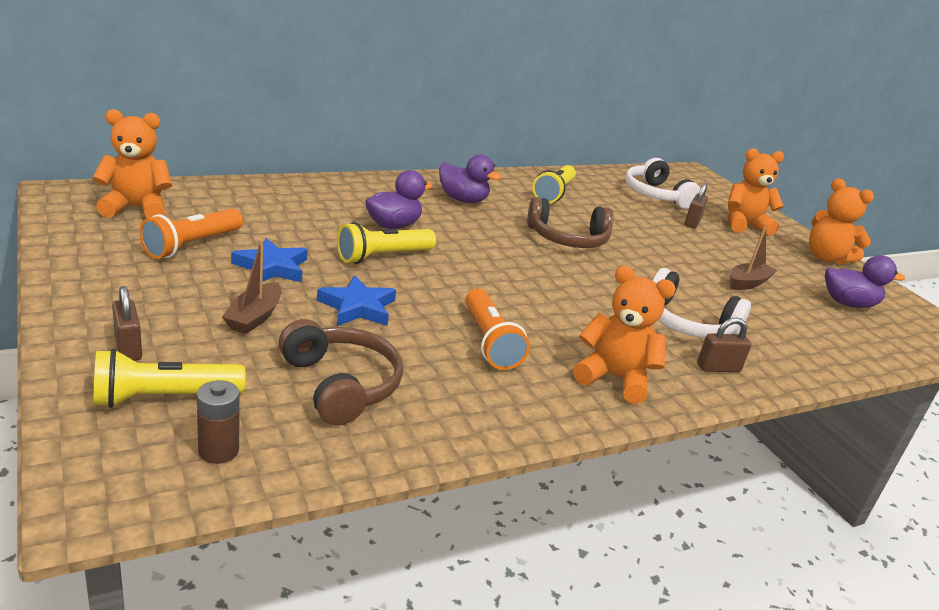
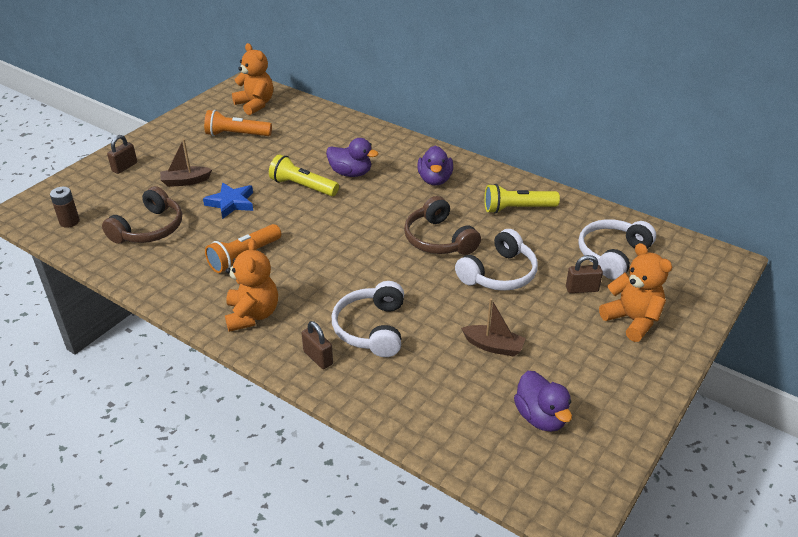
camera: 65 degrees right, 10 degrees up
(164, 397) = (95, 192): yellow flashlight -> none
(271, 267) = (242, 163): blue star -> none
(645, 239) = (499, 274): none -> white headphones
(826, 258) = (638, 388): orange teddy bear -> none

